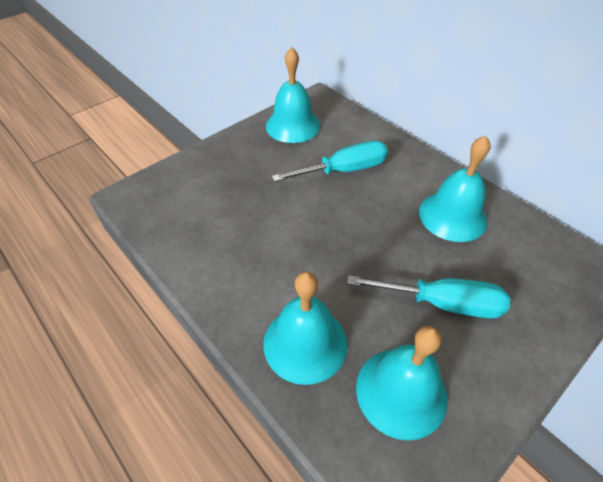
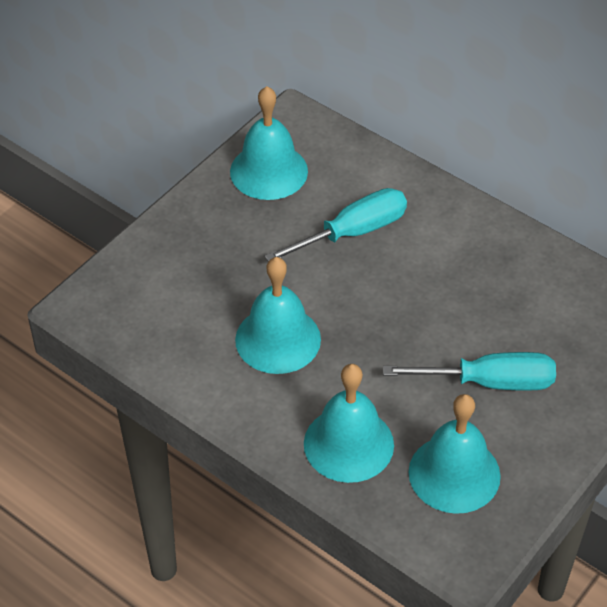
camera: 10 degrees left, 0 degrees up
(452, 216) = (496, 277): turquoise bell -> turquoise bell (278, 339)

